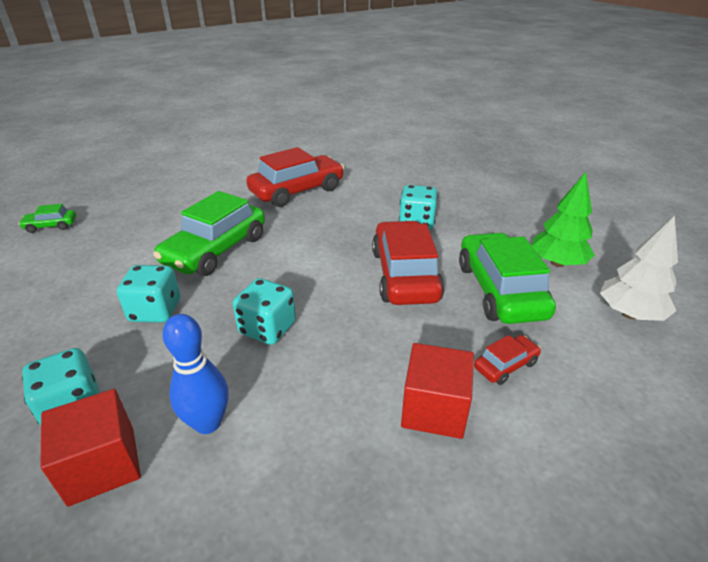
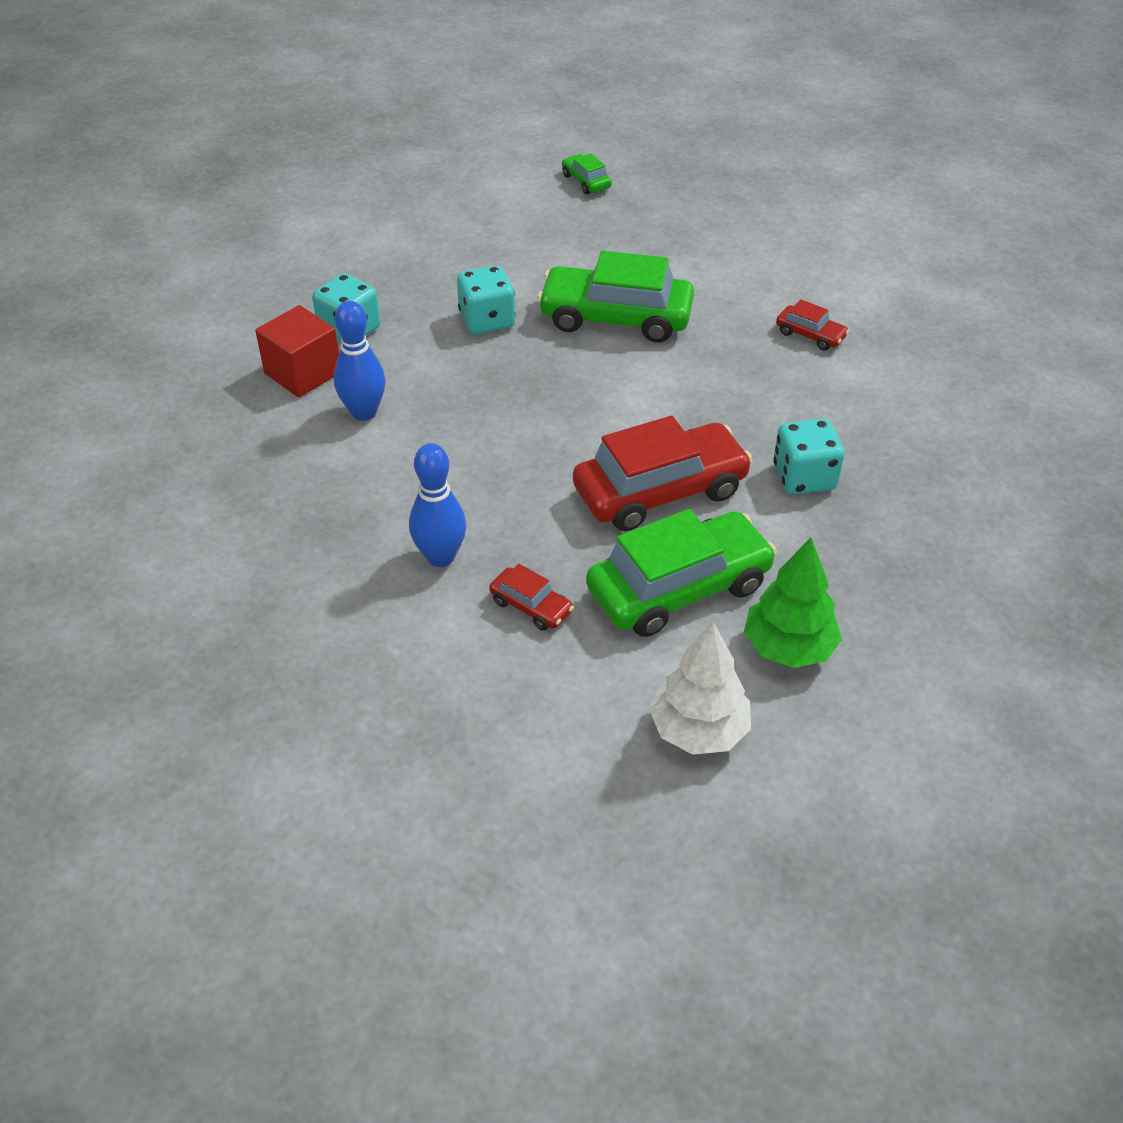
camera: 70 degrees right, 10 degrees up
(267, 328) = (500, 406): turquoise dice -> none
(297, 191) = (810, 335): red car -> red car, size x0.46
(434, 409) = (440, 557): red cube -> blue bowling pin

